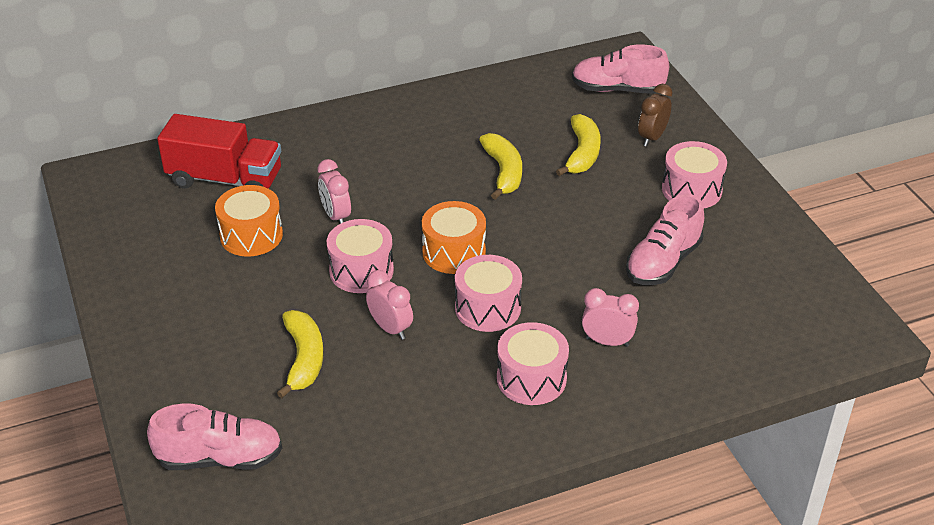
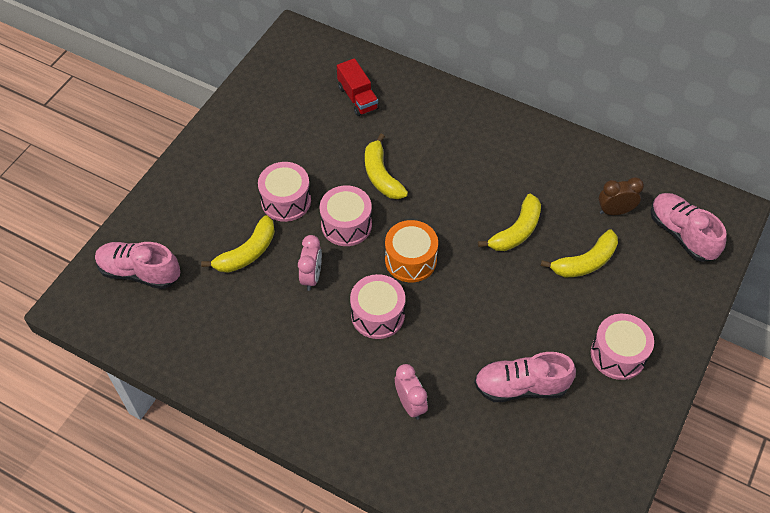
camera: 50 degrees right, 15 degrees up
(220, 458) = (140, 272): pink shoe -> pink shoe turned 150 degrees clockwise
(225, 179) = (357, 98): red truck -> red truck, size x0.61
(251, 235) = (323, 148): orange drum -> none
(336, 216) = (381, 175): pink clock -> yellow banana
(531, 378) = (337, 383): pink drum -> pink drum (286, 201)
(652, 137) = (650, 292): brown clock -> brown clock (615, 211)

